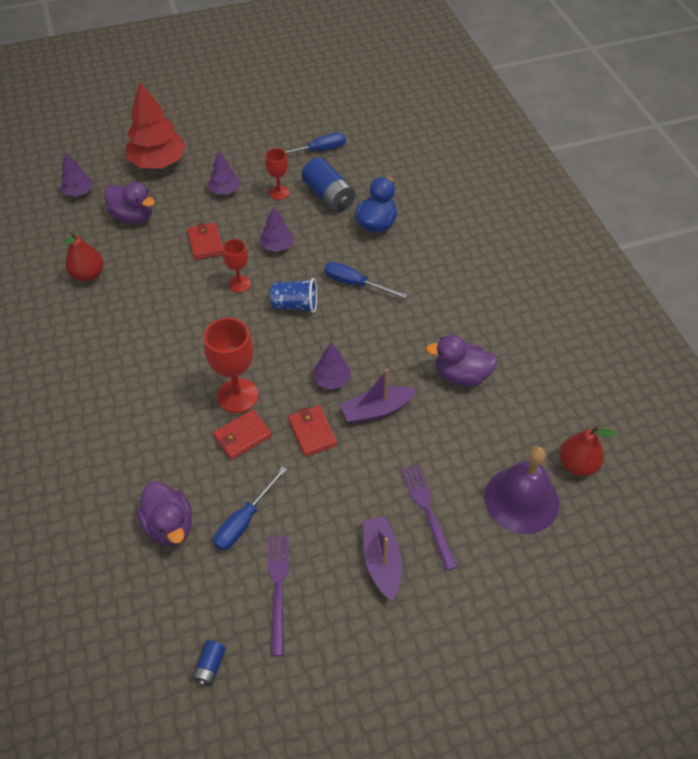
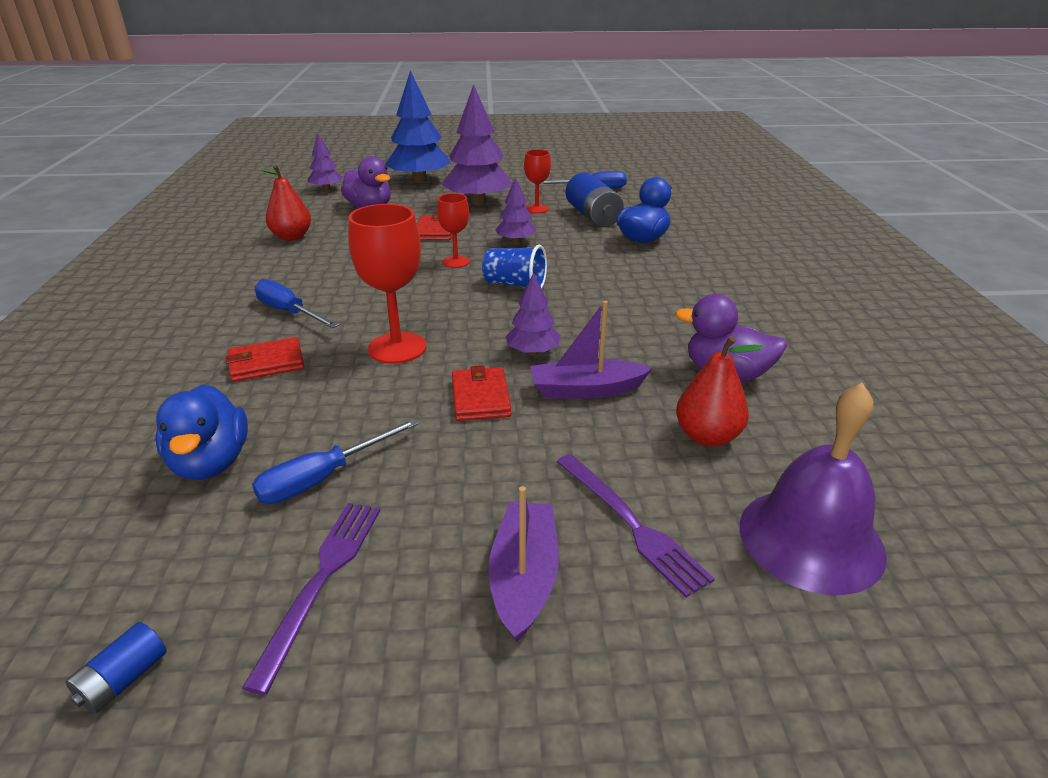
camera: 15 degrees right, 20 degrees down
(158, 162) = (419, 180): red tree -> blue tree
(169, 525) = (211, 462): purple duck -> blue duck
(225, 190) = (478, 202): purple tree -> purple tree, size x1.92
(242, 436) = (379, 386): red wallet -> red wallet (266, 363)
(355, 284) = (599, 278): blue screwdriver -> blue screwdriver (289, 312)
(427, 512) = (631, 524): purple fork -> purple fork turned 150 degrees clockwise
(577, 464) = (922, 508): red pear -> red pear (707, 436)

